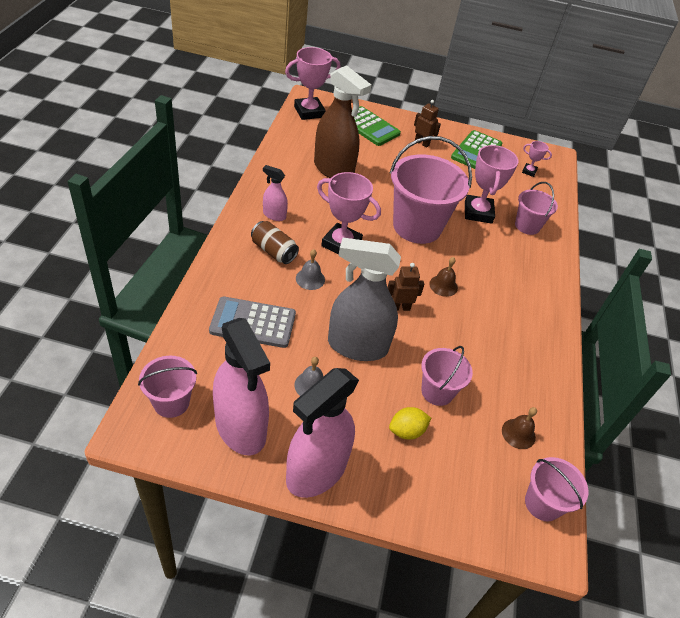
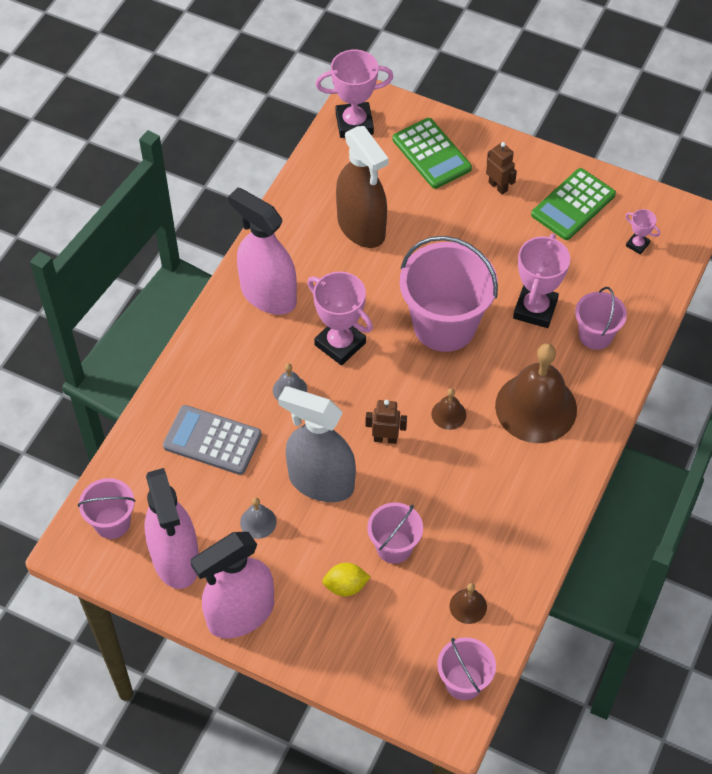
camera: 20 degrees right, 10 degrees up
(273, 251) = (256, 348): brown can -> none
(274, 215) = (268, 295): pink spray bottle -> pink spray bottle, size x2.08
(506, 275) = (536, 407): none -> brown bell

